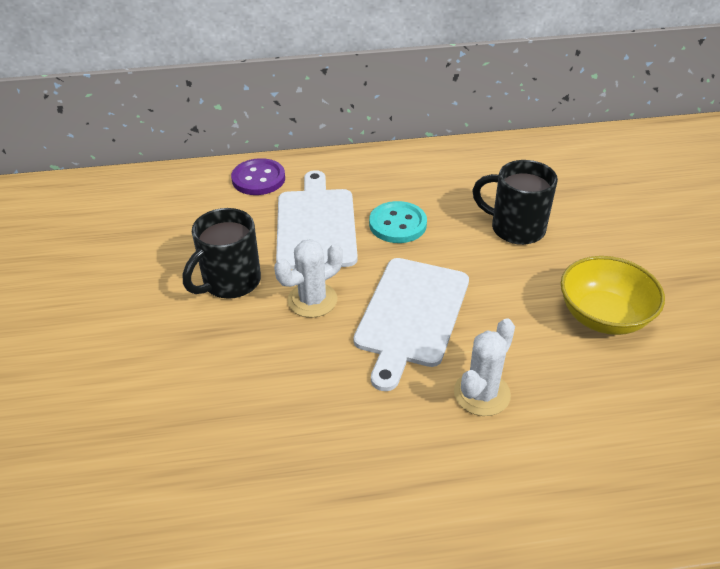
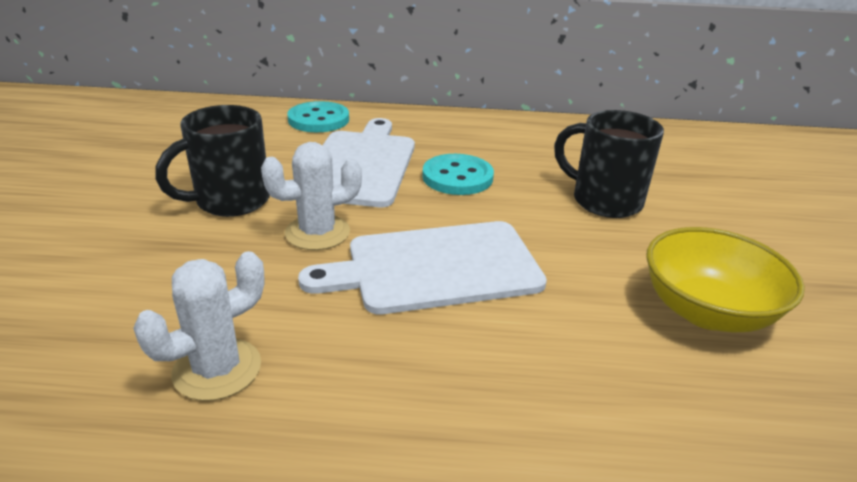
camera: 10 degrees right, 10 degrees down
(258, 179) = (318, 119): purple button -> turquoise button
(411, 315) = (435, 267): white cutting board -> white cutting board turned 45 degrees clockwise
(481, 393) = (499, 377): white cactus -> white cactus (217, 369)

